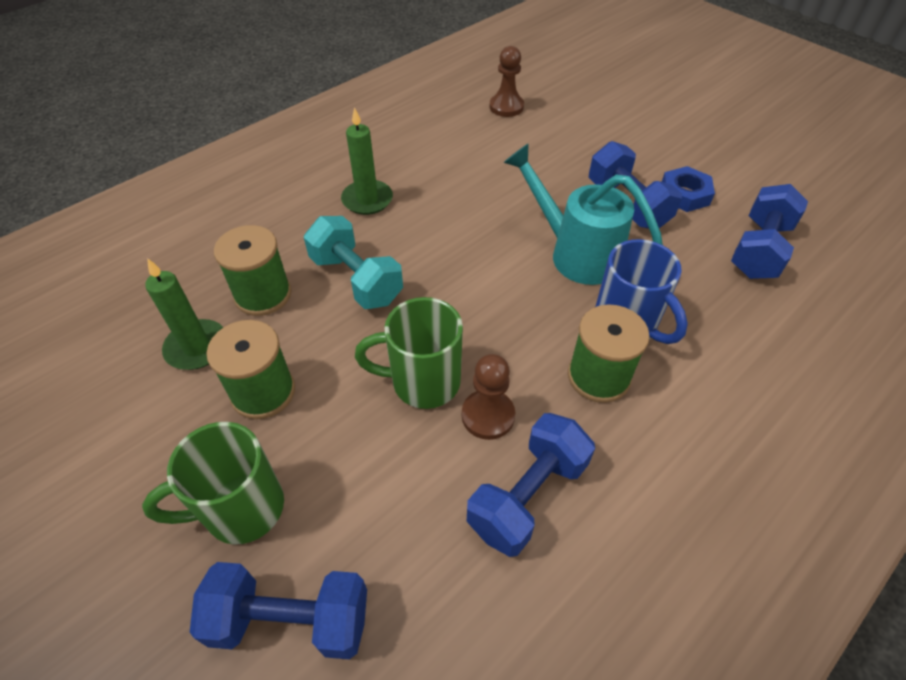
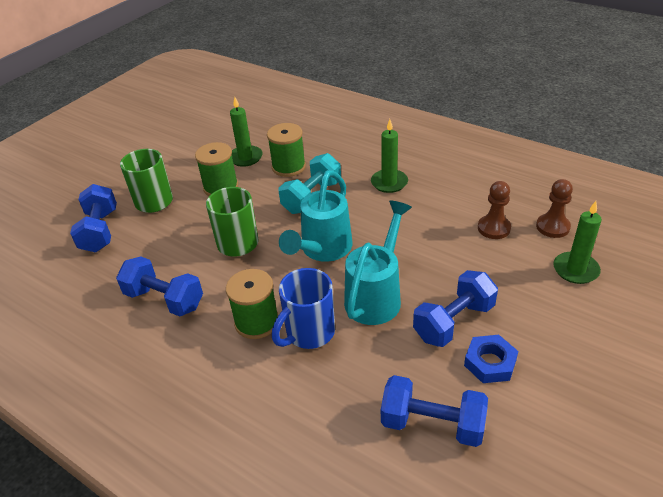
camera: 80 degrees right, 10 degrees down
(478, 287) = (322, 250): none -> turquoise watering can
(488, 415) = (217, 274): brown pawn -> brown pawn (494, 228)
(572, 112) = (575, 270): none -> green candle

